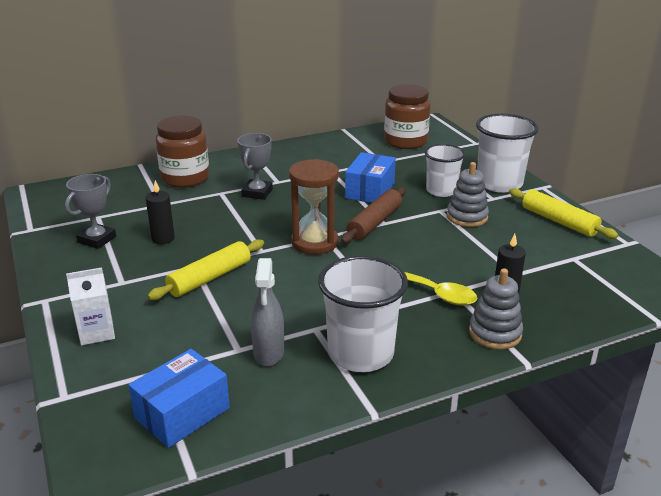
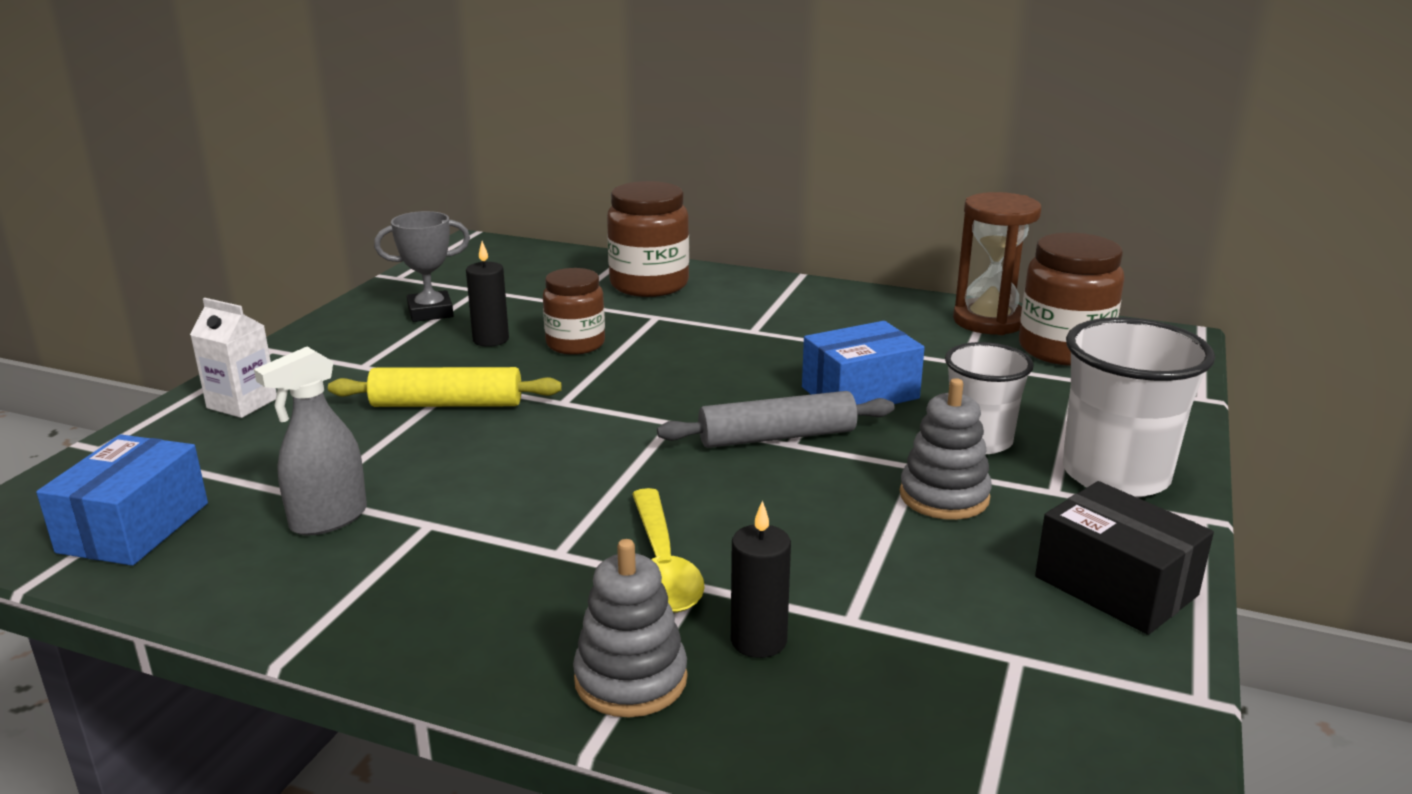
camera: 45 degrees right, 5 degrees down
(182, 413) = (134, 527): blue box -> blue box turned 75 degrees counterclockwise
(211, 222) = (575, 344): none -> brown jar
(257, 193) = (698, 333): grey trophy -> none
(314, 242) = (644, 423): brown hourglass -> brown hourglass (989, 321)
(360, 353) = (412, 585): white cup -> none
(374, 222) = (777, 437): brown rolling pin -> grey rolling pin
(559, 221) = (1115, 586): yellow rolling pin -> black box

